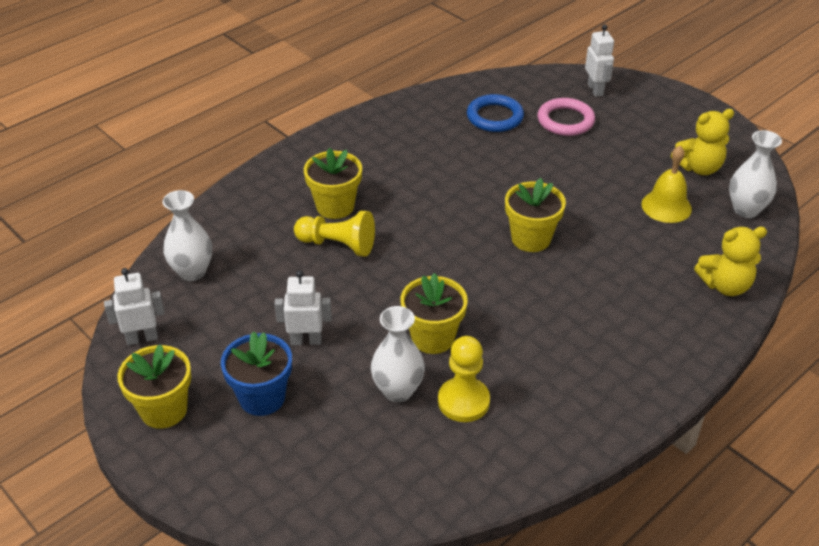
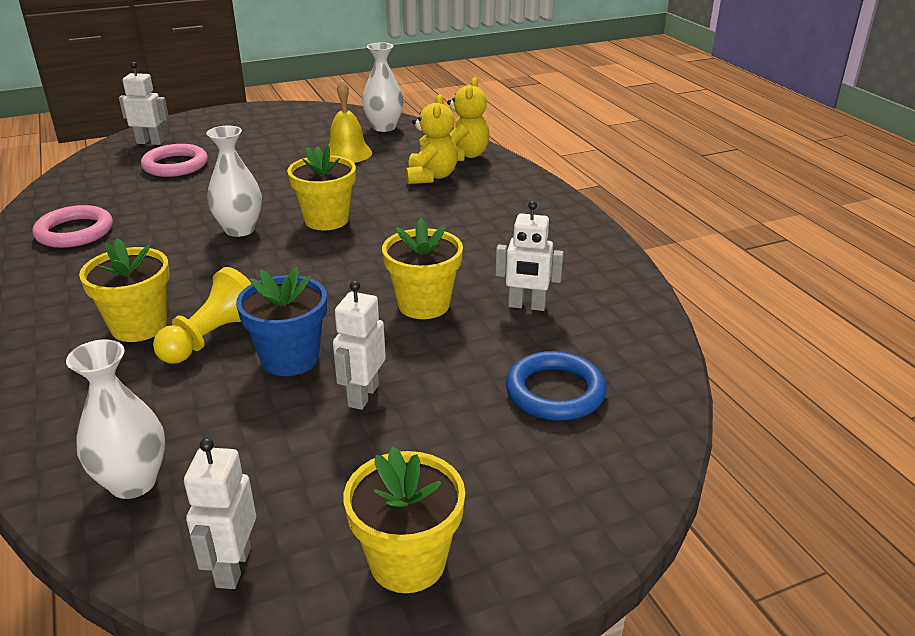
camera: 70 degrees left, 10 degrees down
(262, 398) = (440, 452): blue flower pot -> blue flower pot (290, 359)
(398, 391) = (489, 343): white vase -> white vase (240, 229)
(432, 123) = (75, 232): none -> pink ring
(463, 401) = (527, 306): yellow pawn -> white robot
(495, 117) = (118, 196): blue ring -> blue ring (555, 392)
(699, 168) = (314, 130): yellow teddy bear -> yellow teddy bear (431, 177)

